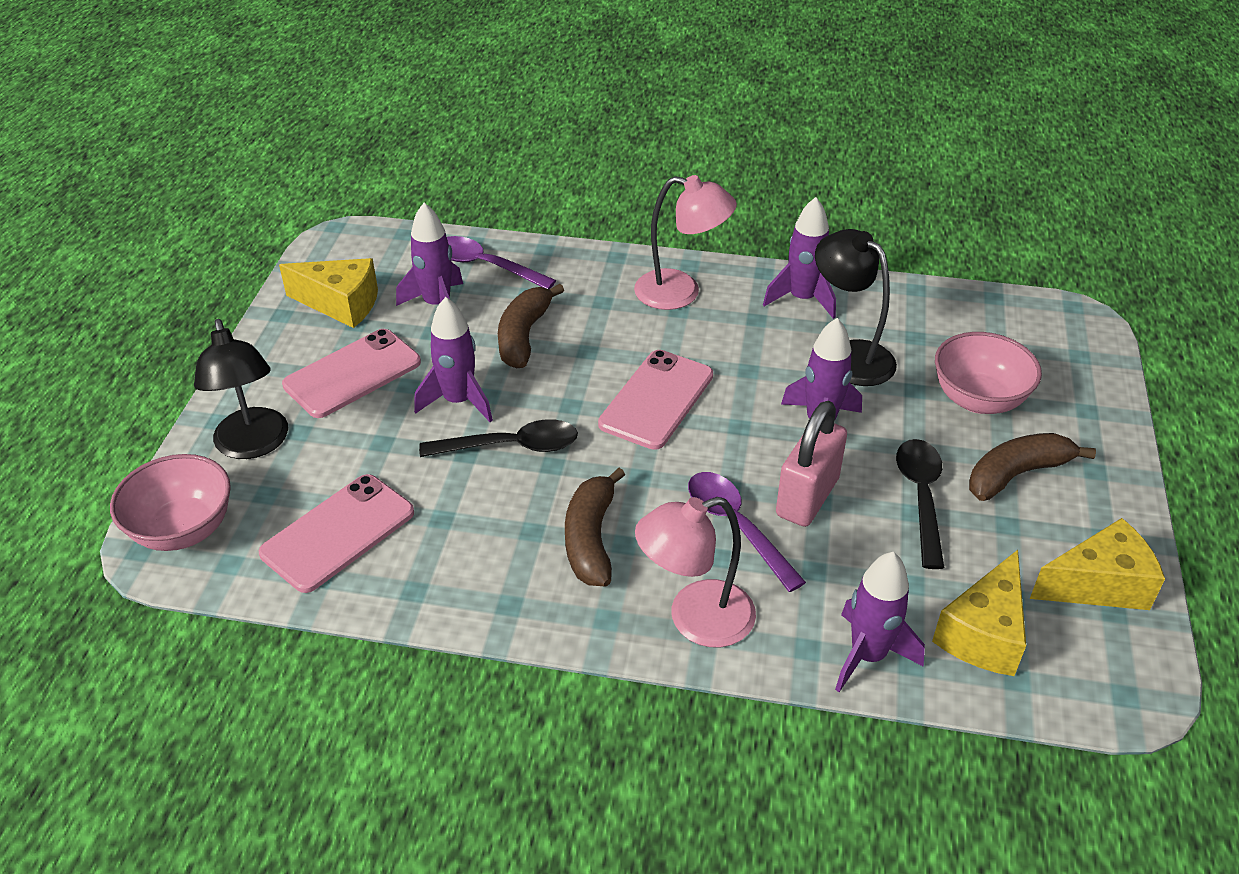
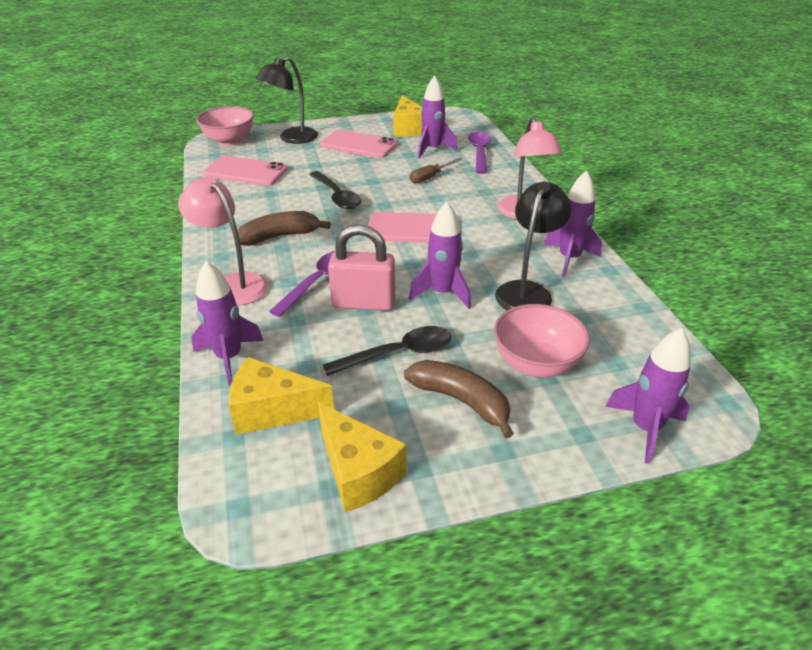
camera: 65 degrees right, 5 degrees down
(458, 401) = (360, 174): purple rocket -> purple rocket (645, 428)
(524, 336) = (430, 177): brown banana -> brown screwdriver

